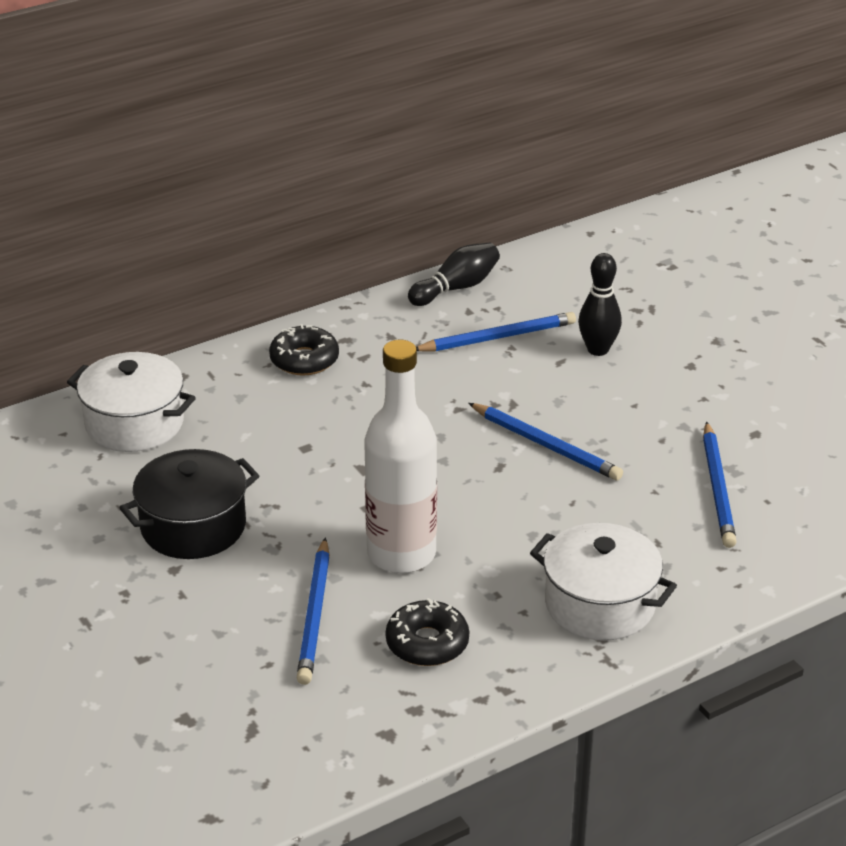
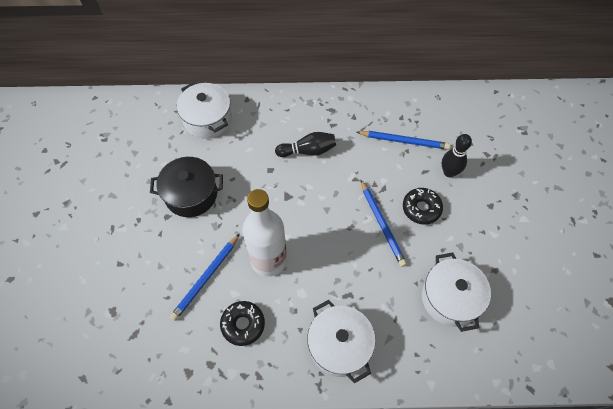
camera: 30 degrees right, 25 degrees up
(304, 360) = (305, 114): black donut -> black donut (421, 208)
(456, 288) = (405, 99): black bowling pin -> black bowling pin (308, 151)
(717, 488) = (450, 298): blue pencil -> white pot

